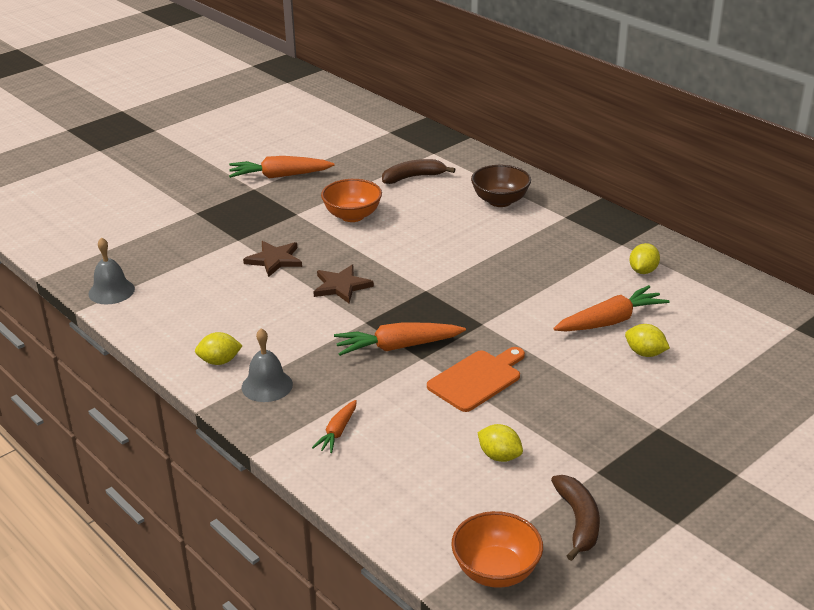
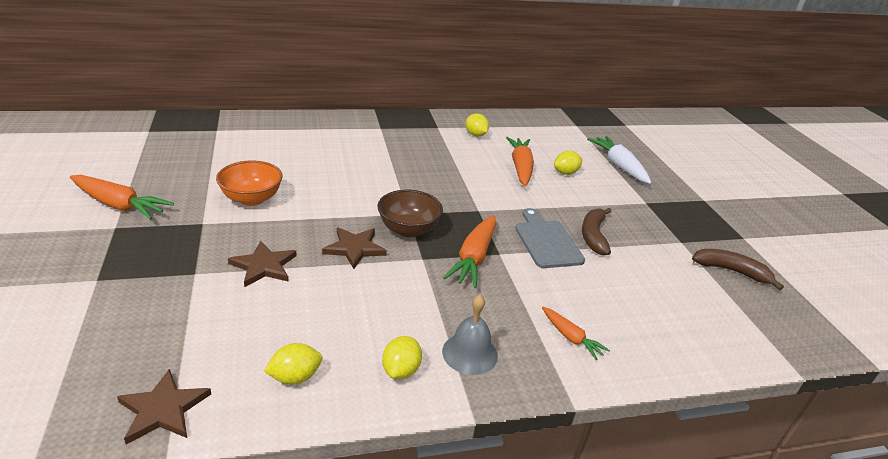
camera: 65 degrees left, 0 degrees up
(111, 291) = (163, 409): grey bell -> brown star
(279, 176) = (119, 205): orange carrot -> orange carrot turned 90 degrees counterclockwise
(413, 177) = (237, 151): brown banana -> brown banana (593, 236)
(477, 379) = (546, 241): orange cutting board -> grey cutting board
(496, 571) = (777, 328): orange bowl -> none
(499, 456) = (646, 271): yellow lemon -> yellow lemon (295, 377)
(500, 201) = (327, 137): brown bowl -> brown bowl (408, 229)
(728, 387) = (619, 165): none -> white carrot

